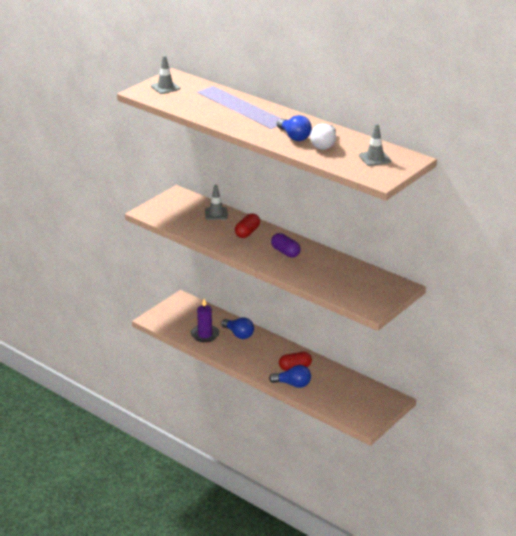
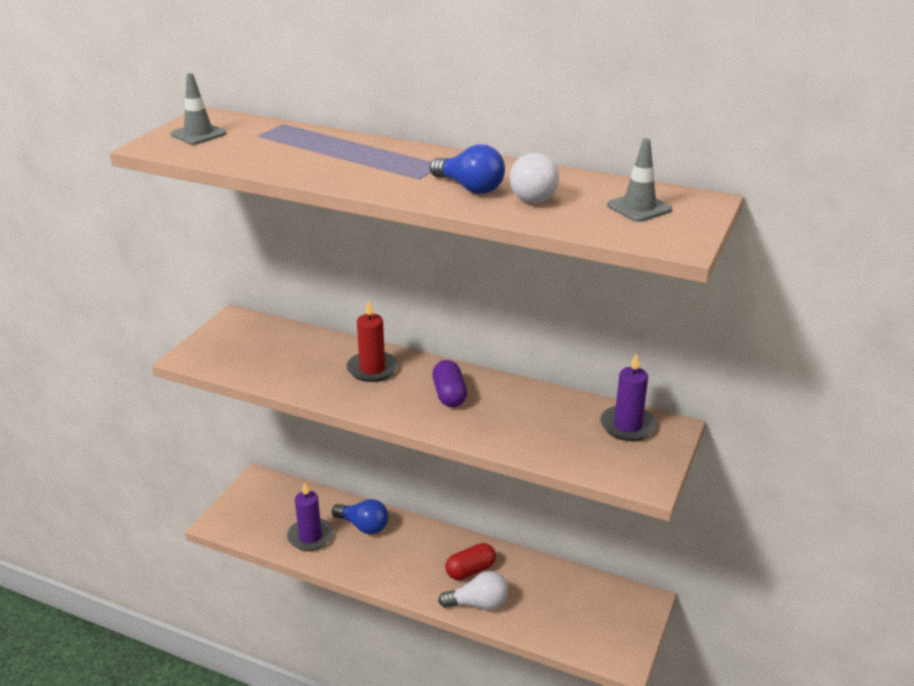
camera: 15 degrees left, 0 degrees up
(216, 214) = (309, 344): grey traffic cone -> none
(247, 232) = (372, 369): red capsule -> red candle
(285, 252) = (449, 395): purple capsule -> purple capsule turned 45 degrees clockwise
(293, 384) = (478, 604): blue light bulb -> white light bulb
(378, 282) = (627, 426): none -> purple candle

